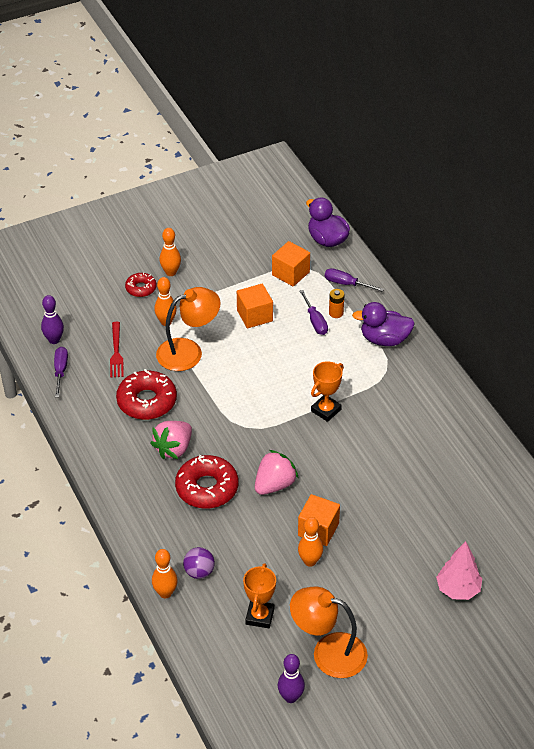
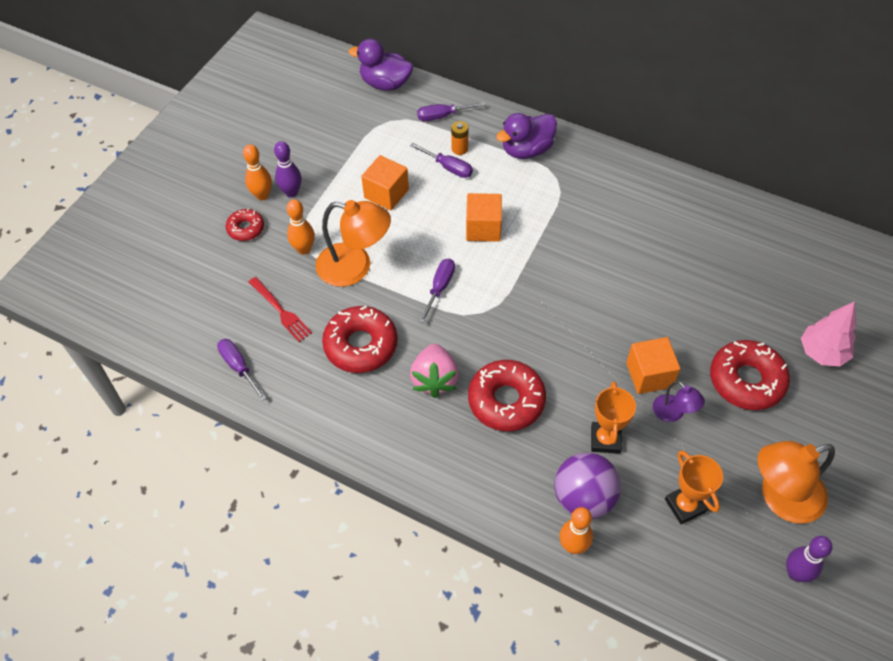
camera: 35 degrees left, 10 degrees up
(54, 340) = (201, 337): purple bowling pin -> purple bowling pin (291, 192)
(188, 351) = (355, 267): orange lamp -> orange lamp turned 75 degrees clockwise
(199, 572) = (583, 498): purple ball -> purple ball, size x1.65
(232, 395) = (440, 287): none -> purple screwdriver
(274, 485) = (566, 355): pink strawberry -> none
(290, 273) = (382, 134): orange cube -> orange cube (483, 228)
(310, 561) = (673, 413): orange bowling pin -> purple lamp
(326, 410) = (541, 249): orange trophy -> orange trophy (605, 439)
(383, 573) = (746, 380): none -> red donut

